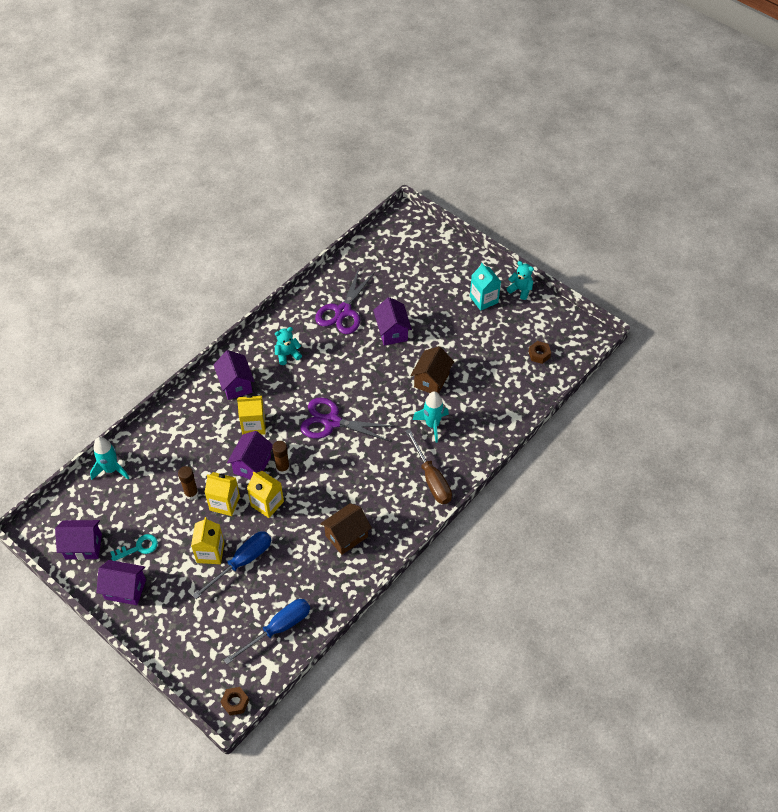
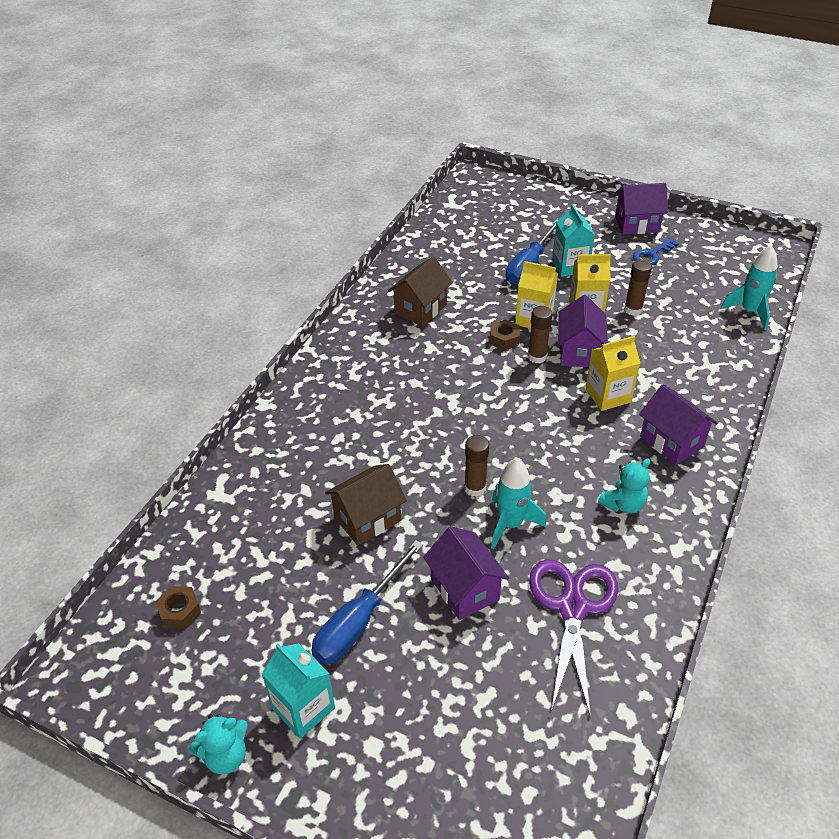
camera: 165 degrees right, 10 degrees down
(83, 546) = (712, 244): purple house -> none
(138, 548) = (652, 255): turquoise key -> blue key
(210, 552) = (570, 266): yellow carton -> turquoise carton
(235, 702) = (471, 179): brown nut -> brown nut (504, 339)
(278, 628) = (459, 228): blue screwdriver -> blue screwdriver (359, 621)
(331, 421) = (500, 424): purple scissors -> none
(364, 384) = (475, 488): none -> brown glue stick
(431, 380) = (367, 519): brown house -> brown house turned 45 degrees clockwise
(431, 479) = (331, 386): brown screwdriver -> none
(432, 425) = (348, 453): turquoise rocket -> turquoise rocket (510, 524)
(520, 290) = (226, 756): turquoise teddy bear -> turquoise teddy bear turned 45 degrees counterclockwise

